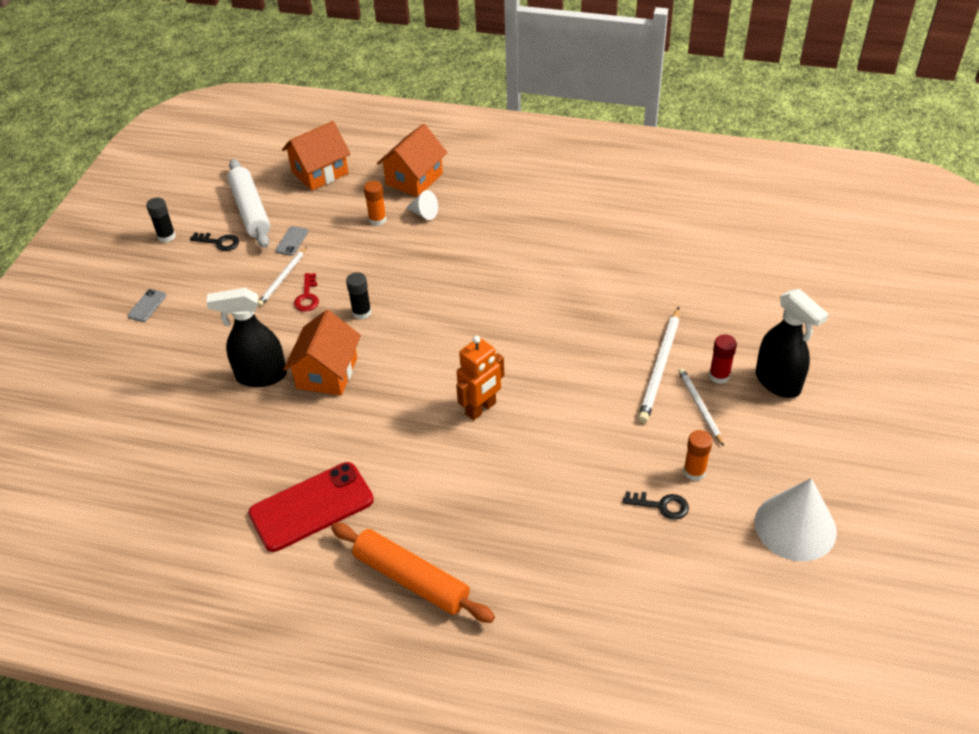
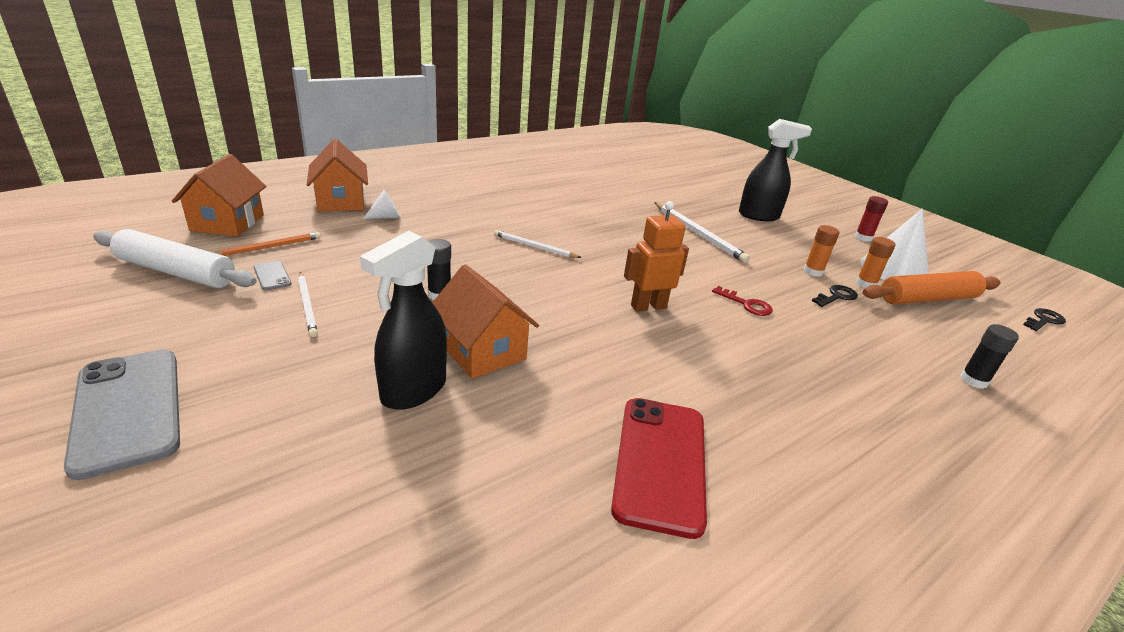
camera: 55 degrees left, 15 degrees down
(147, 306) = (128, 410): grey phone -> grey phone, size x2.33
(166, 236) = (65, 333): black glue stick -> black glue stick (973, 380)
(219, 242) = (167, 309): black key -> black key (1044, 320)
(307, 296) = (361, 307): red key -> red key (746, 304)
(317, 211) = (269, 247): none -> orange pencil
(377, 220) = (347, 233): orange glue stick -> orange glue stick (866, 284)
(411, 579) = (830, 450): orange rolling pin -> orange rolling pin (928, 299)
(481, 409) = (648, 306): orange robot -> orange robot turned 105 degrees counterclockwise
(700, 407) = (752, 242): white pencil -> white pencil (534, 247)
(719, 376) = (731, 225): red glue stick -> red glue stick (863, 237)

